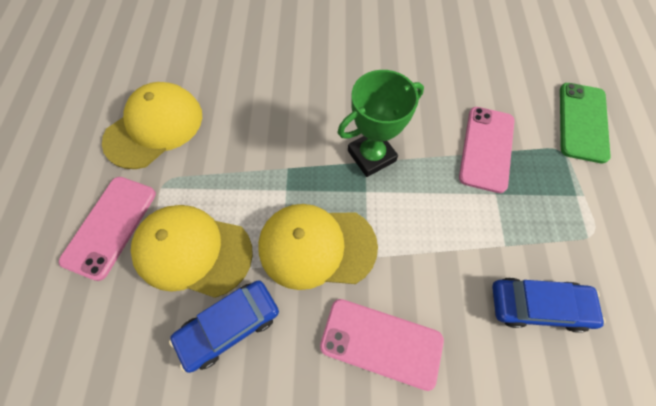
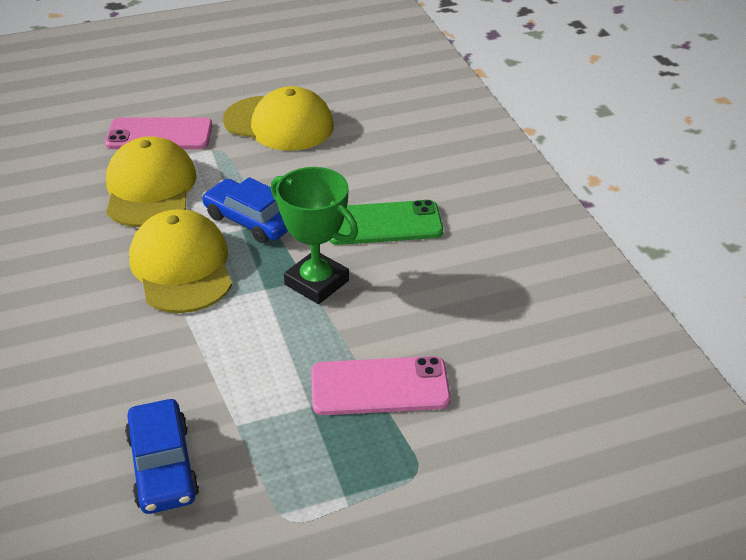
camera: 70 degrees right, 25 degrees down
(229, 325) = (82, 231): blue car -> blue car (251, 220)
(381, 343) = (87, 337): pink phone -> none
(582, 122) = (488, 493): green phone -> green phone (383, 223)

